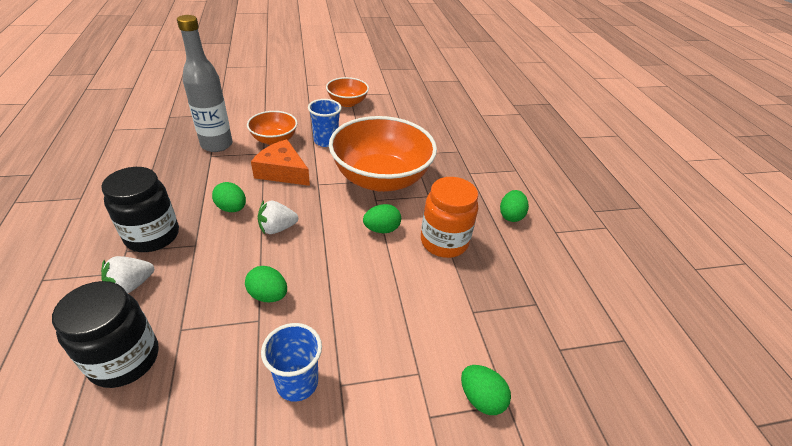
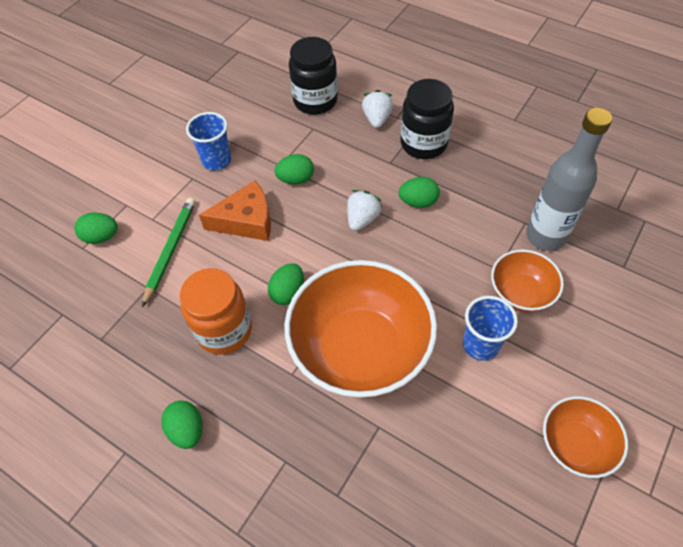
camera: 140 degrees right, 15 degrees up
(282, 171) = (447, 267): orange cheese -> orange cheese (246, 221)
(429, 326) = (170, 250): none -> green pencil

